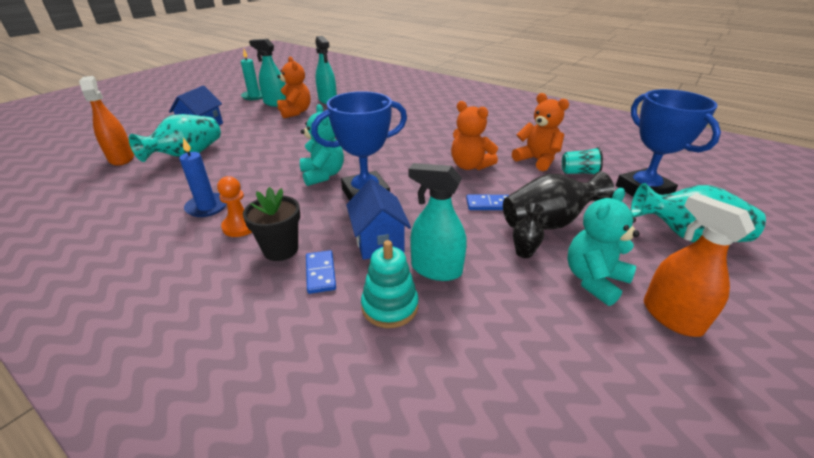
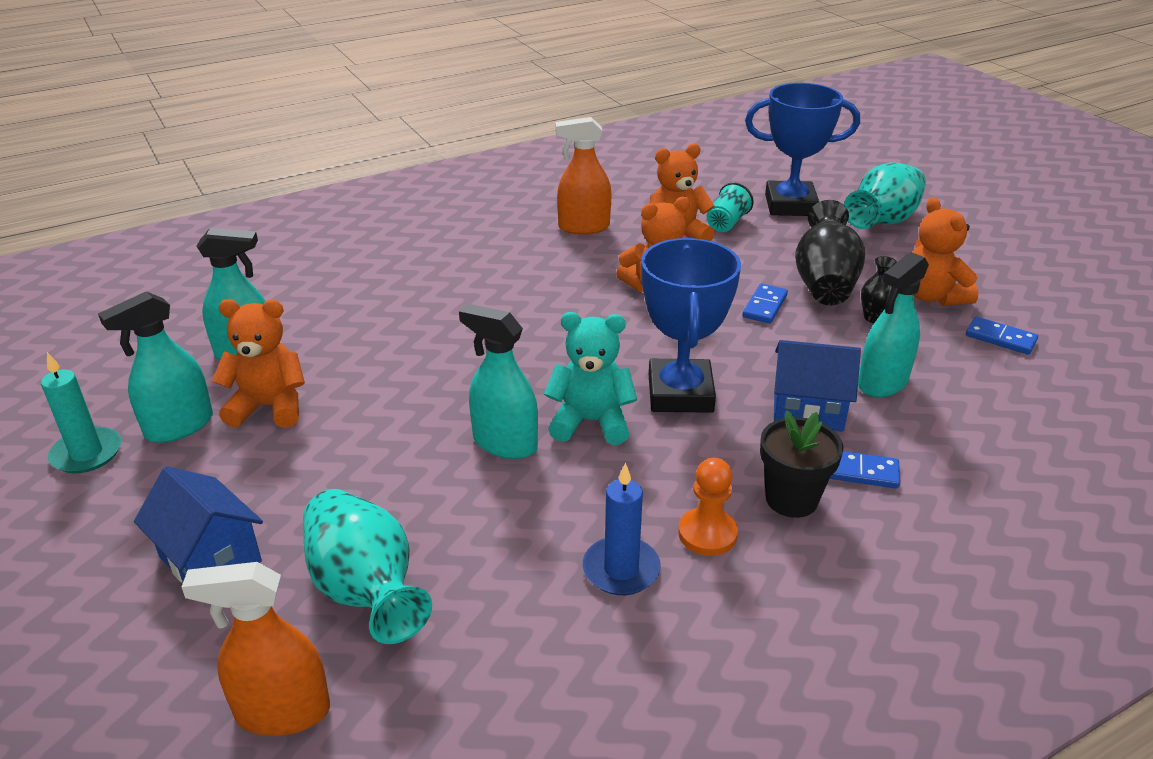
camera: 65 degrees left, 0 degrees up
(294, 159) = (504, 443): none -> turquoise spray bottle
(390, 306) = (937, 432): turquoise stacking toy -> none
(568, 332) = (1000, 338): none -> blue domino
(594, 280) = (932, 296): turquoise teddy bear -> orange teddy bear
(671, 316) = (992, 281): orange spray bottle -> orange spray bottle (583, 227)

